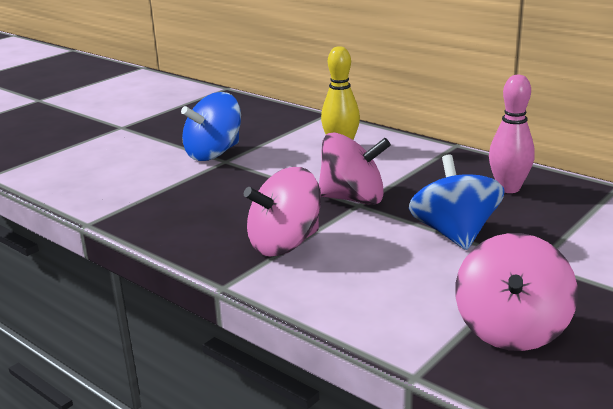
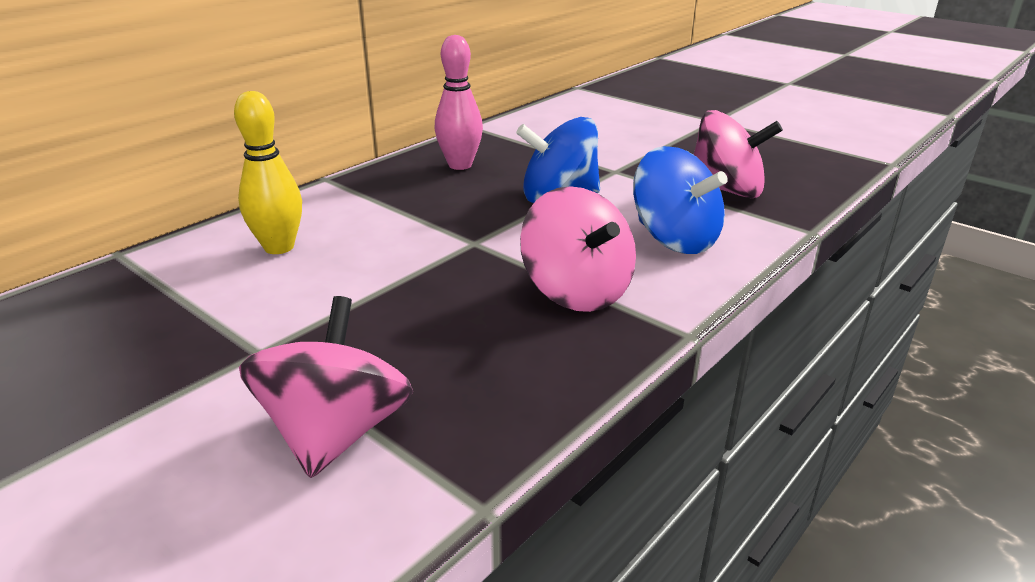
camera: 90 degrees left, 5 degrees up
(214, 153) = (214, 366): blue spinning top -> blue spinning top (674, 239)
(353, 199) = (458, 244): pink spinning top -> pink spinning top (336, 433)

